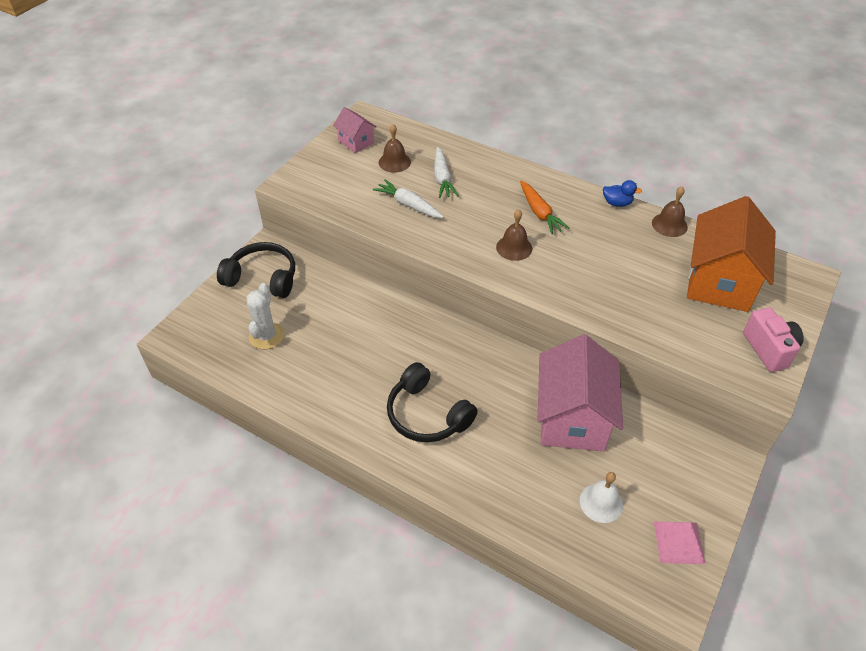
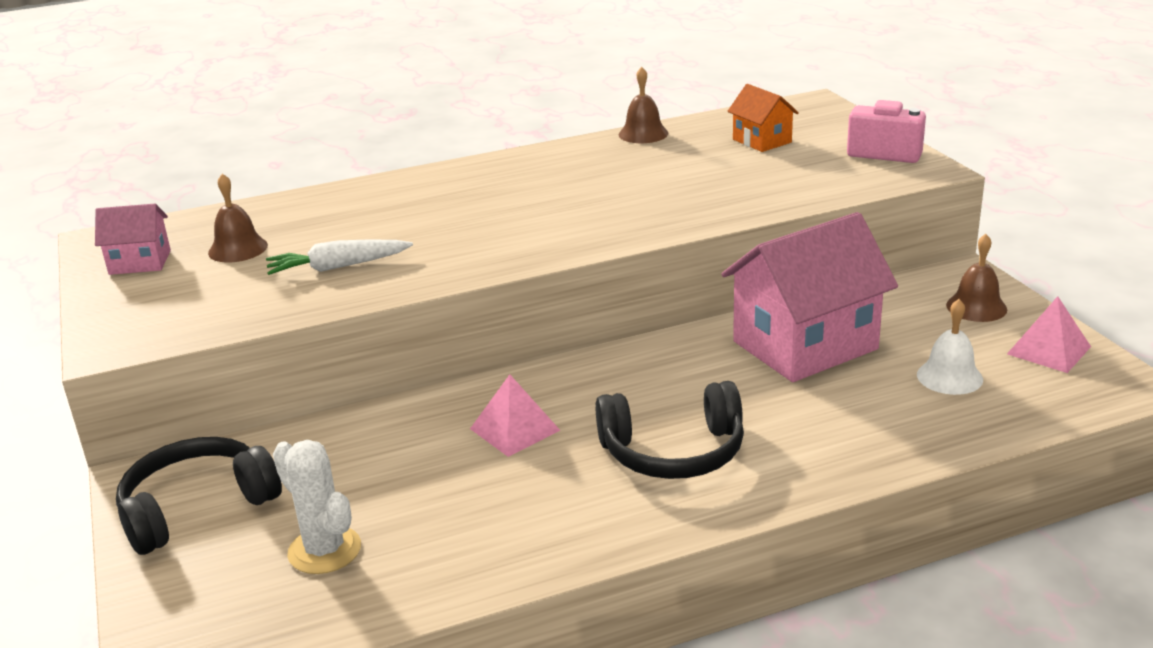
camera: 50 degrees left, 20 degrees down
(396, 343) = (514, 429): none -> pink pyramid
(442, 178) = (333, 228): white carrot -> none
(514, 247) = (536, 226): brown bell -> brown bell (976, 307)
(539, 212) = (504, 191): orange carrot -> none
(572, 418) = (805, 345): pink house -> pink house turned 75 degrees counterclockwise
(617, 203) = (565, 146): blue duck -> none
(719, 281) = (762, 141): orange house -> orange house, size x0.49

